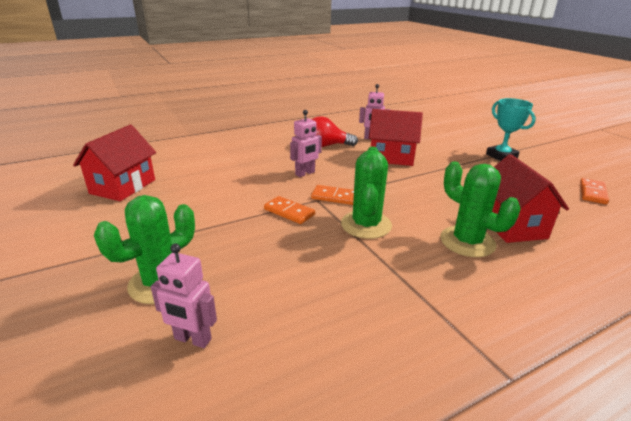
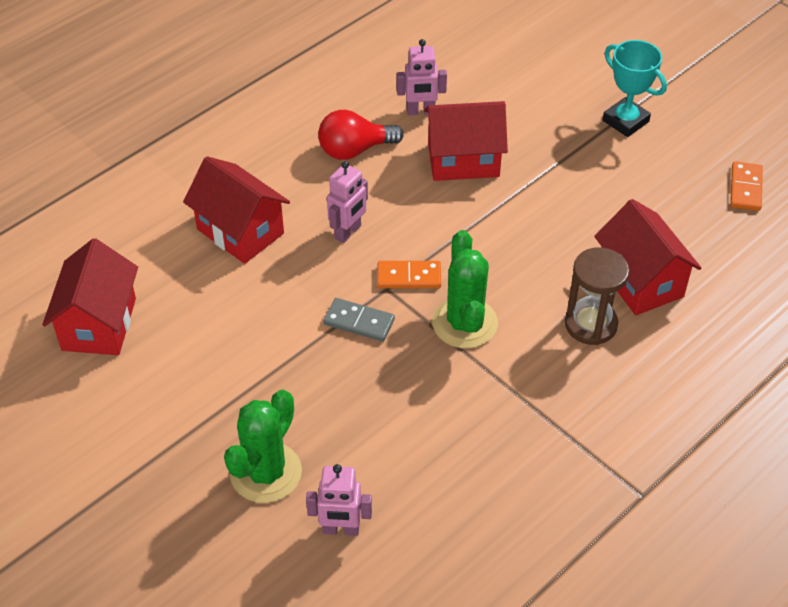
camera: 15 degrees left, 20 degrees up
(240, 164) = (240, 231): none -> red house
(289, 212) = (359, 322): orange domino -> grey domino
(467, 242) = (590, 324): green cactus -> brown hourglass

